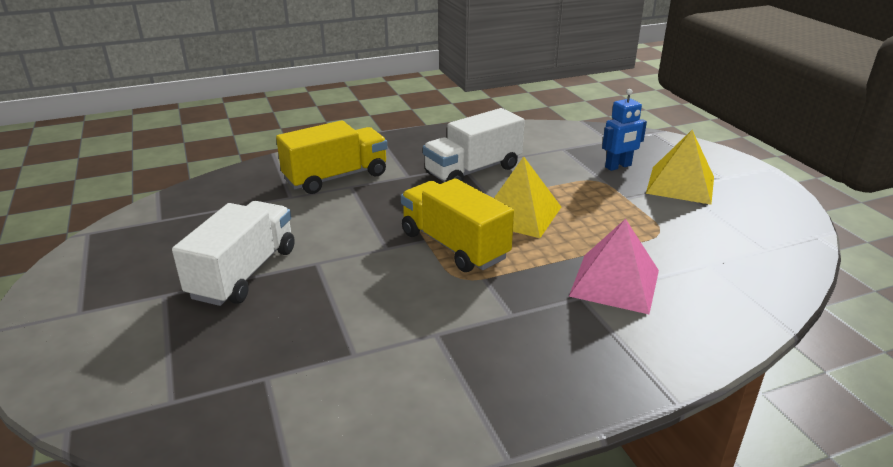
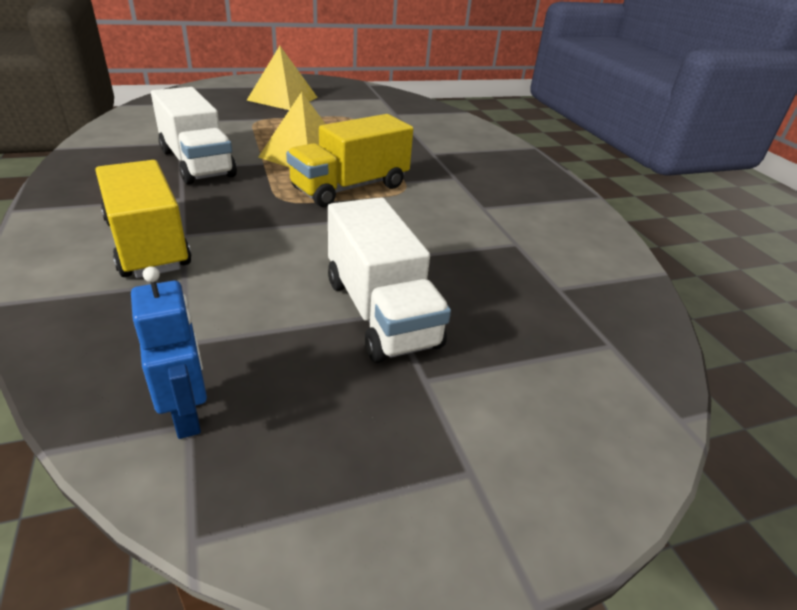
camera: 90 degrees left, 5 degrees up
(244, 273) = (380, 312): white truck -> white truck turned 135 degrees counterclockwise
(614, 283) = (415, 141): pink pyramid -> none
(618, 166) = (236, 109): blue robot -> blue robot (187, 415)

